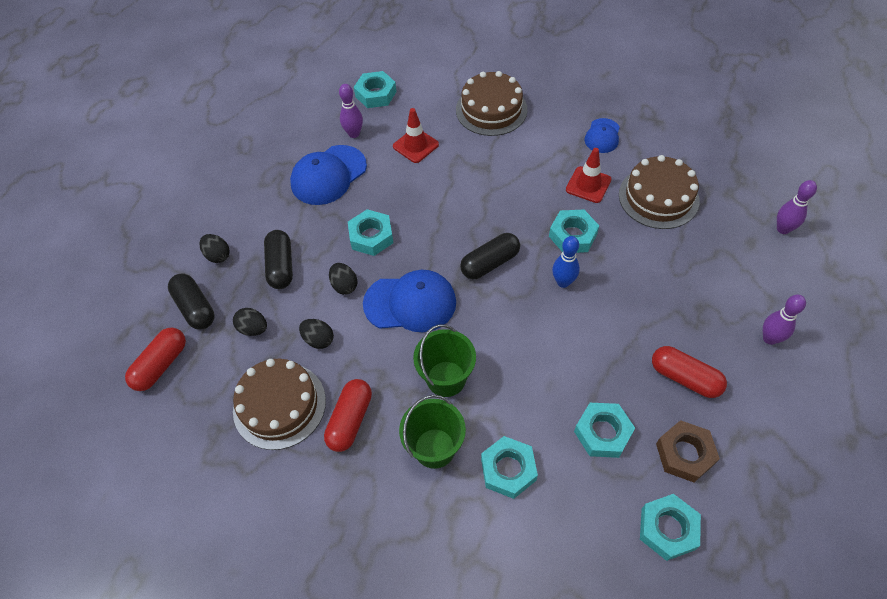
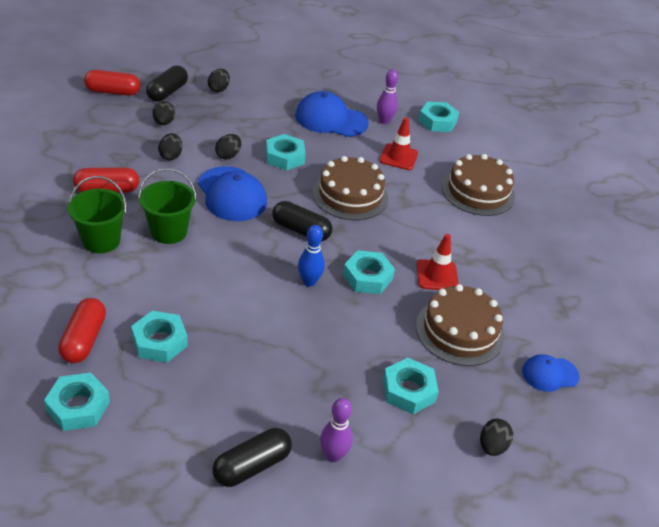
camera: 55 degrees right, 15 degrees down
(279, 405) = (104, 152): brown cake -> brown cake (350, 195)
(281, 266) = (227, 120): black capsule -> black capsule (252, 466)
(508, 469) = (98, 288): turquoise nut -> turquoise nut (408, 390)
(602, 136) = (508, 273): blue cap -> blue cap (550, 374)
(684, 378) = (248, 391): red capsule -> red capsule (84, 339)
(685, 454) = (162, 406): brown nut -> none
(783, 229) = (492, 446): purple bowling pin -> black egg

